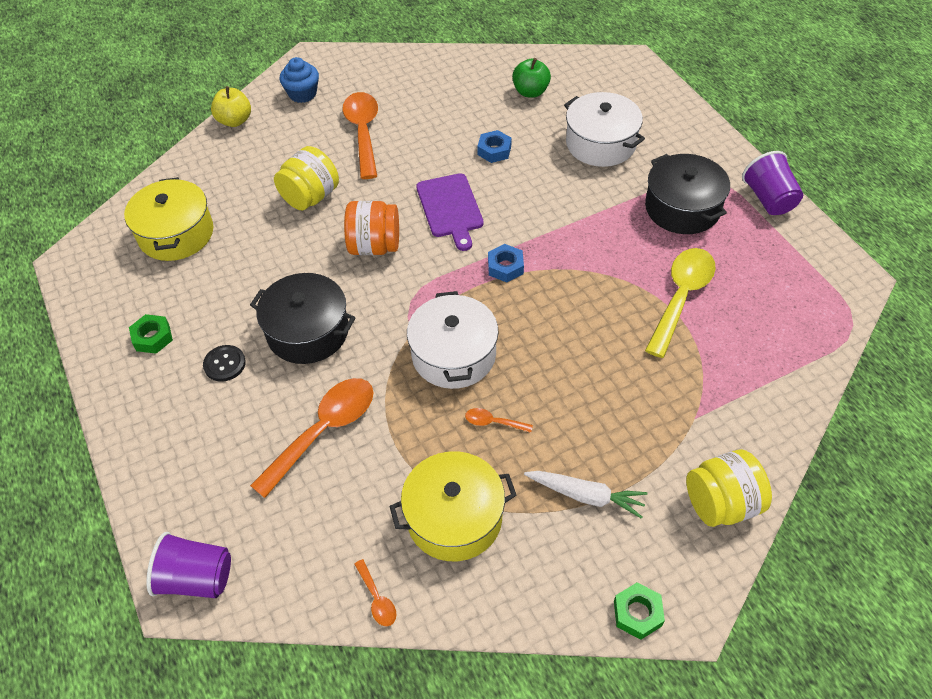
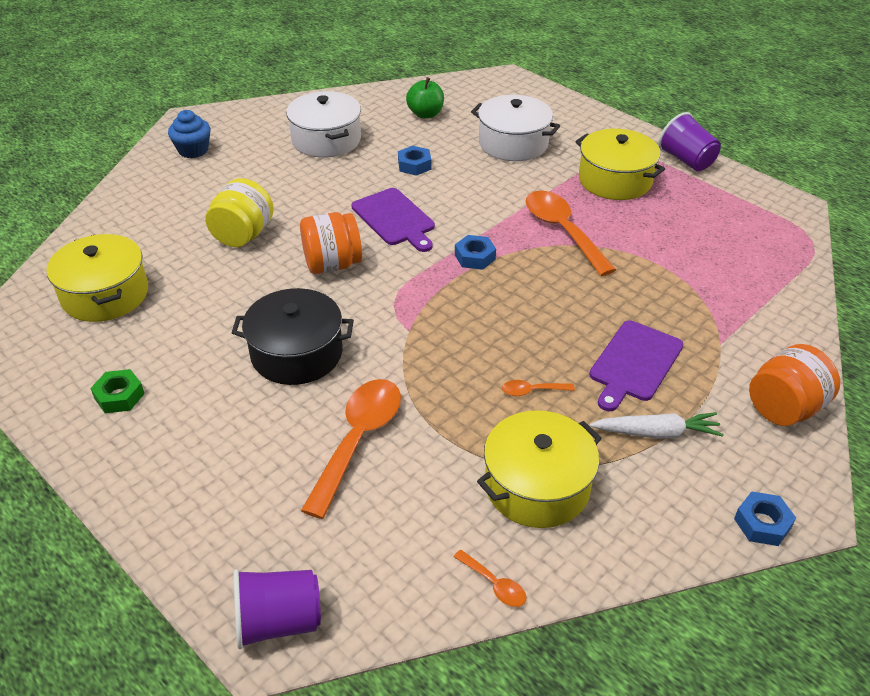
camera: 20 degrees left, 10 degrees down
(224, 364) = (216, 403): black button -> none
(235, 121) = (128, 184): yellow apple -> none
(363, 132) = (273, 172): orange spoon -> orange spoon (562, 231)
(454, 355) = (461, 341): white pot -> white pot (326, 140)
(600, 418) = (634, 363): none -> purple cutting board
(637, 613) = (762, 523): green nut -> blue nut
(681, 297) = (653, 249): yellow spoon -> none
(682, 208) = (615, 180): black pot -> yellow pot
(721, 503) = (784, 408): yellow jar -> orange jar

